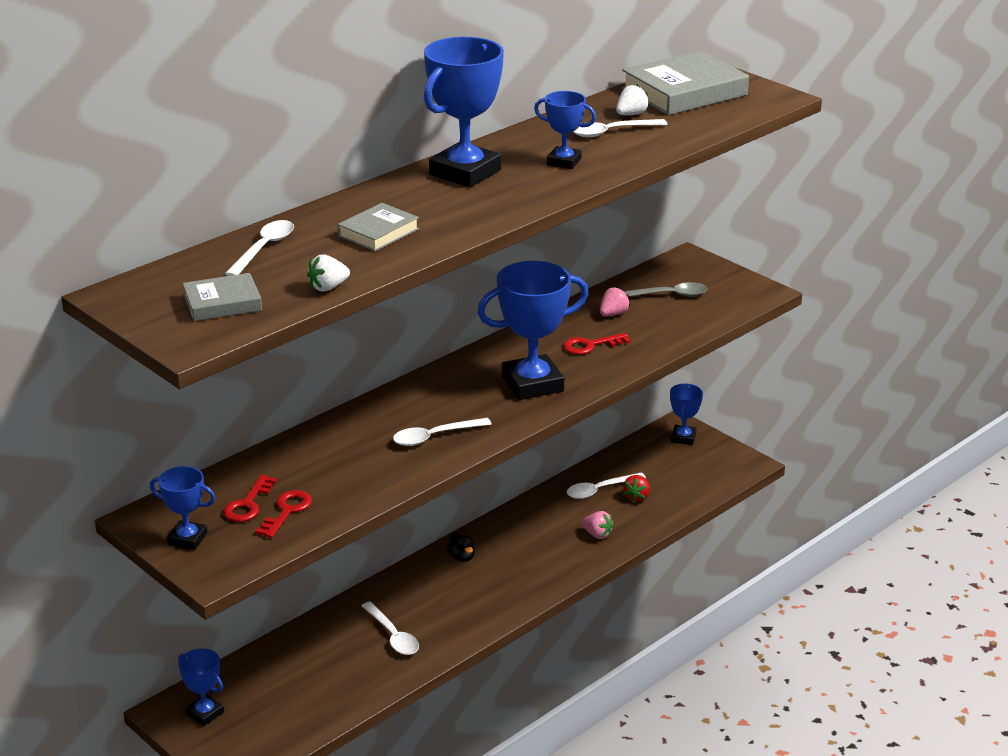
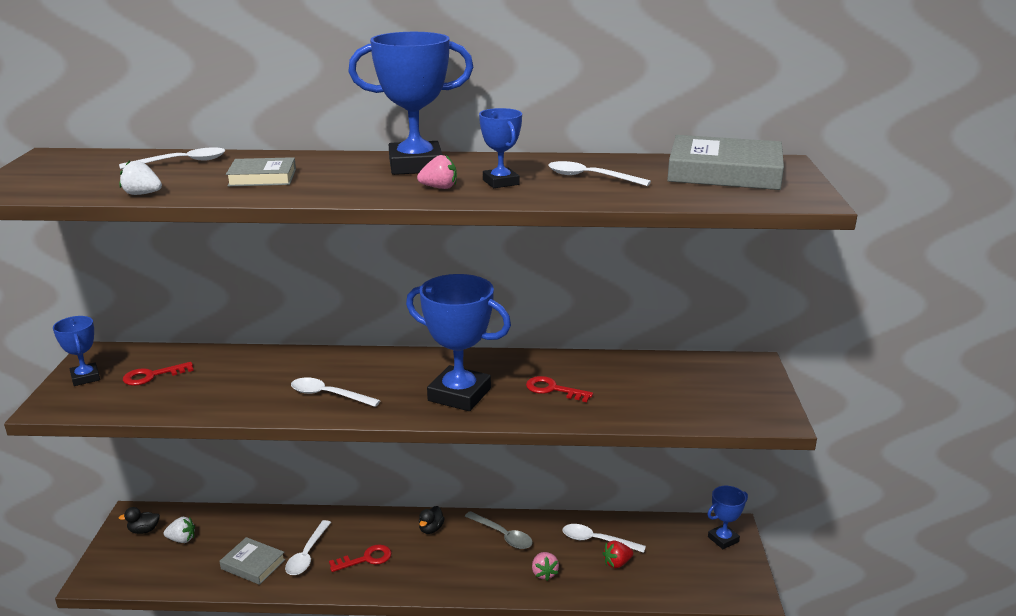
camera: 45 degrees right, 5 degrees down
(205, 713) = (144, 530): blue trophy -> black duck
(222, 303) = (74, 179): grey book -> grey book (253, 564)
(287, 511) = (158, 392): red key -> red key (366, 559)
(613, 314) = (613, 376): pink strawberry -> pink strawberry (439, 188)
(631, 114) = (637, 172): white strawberry -> white strawberry (182, 539)
(668, 295) = (684, 383): grey spoon -> grey spoon (502, 535)

